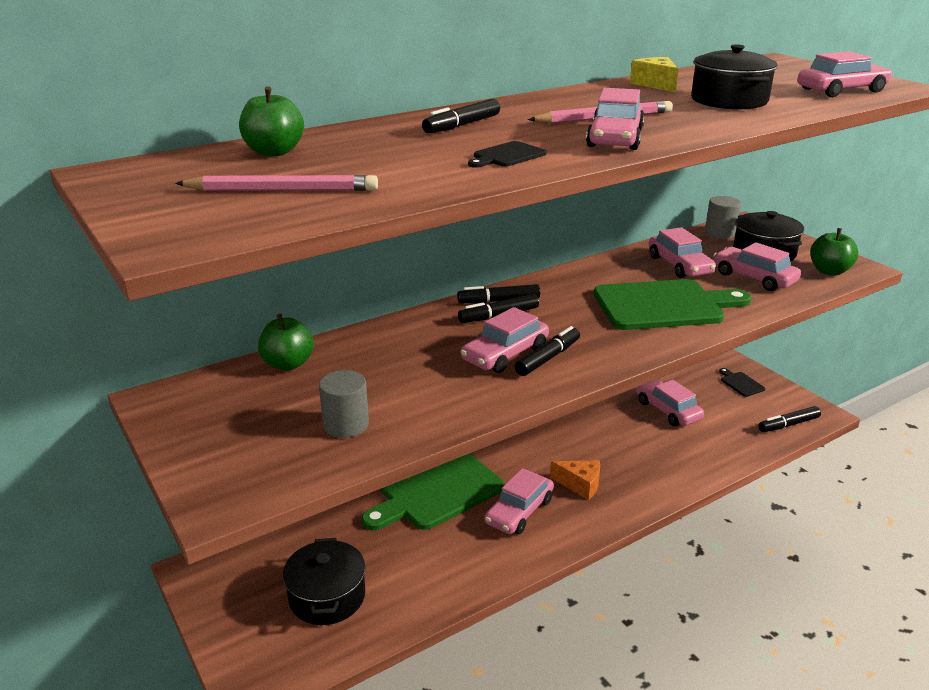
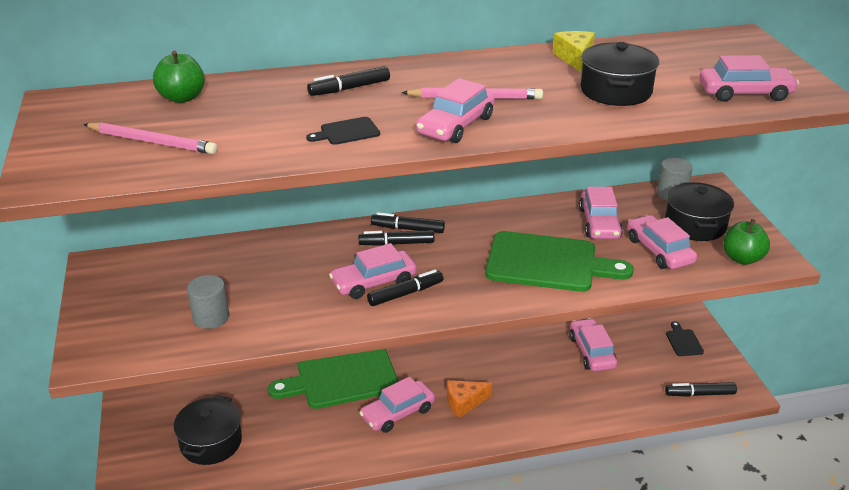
camera: 20 degrees right, 5 degrees up
(288, 364) = (204, 254): green apple -> none
(580, 484) = (464, 402): orange cheese -> orange cheese turned 120 degrees clockwise

